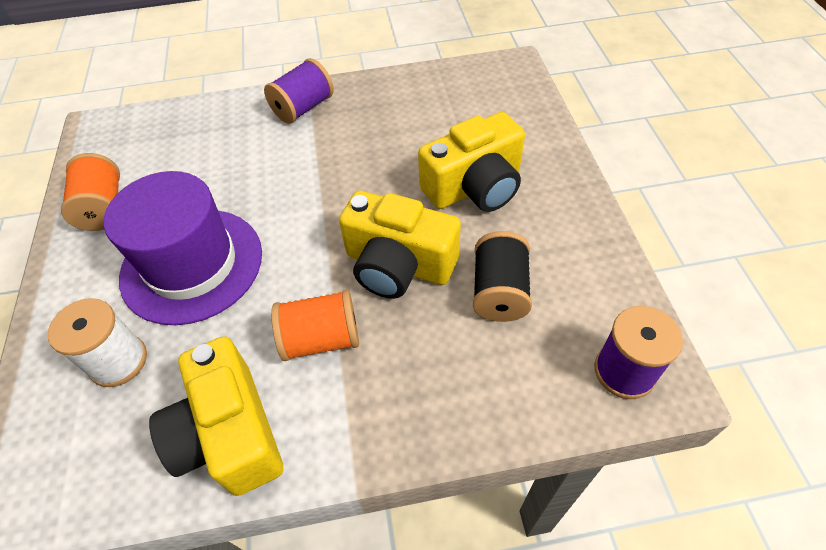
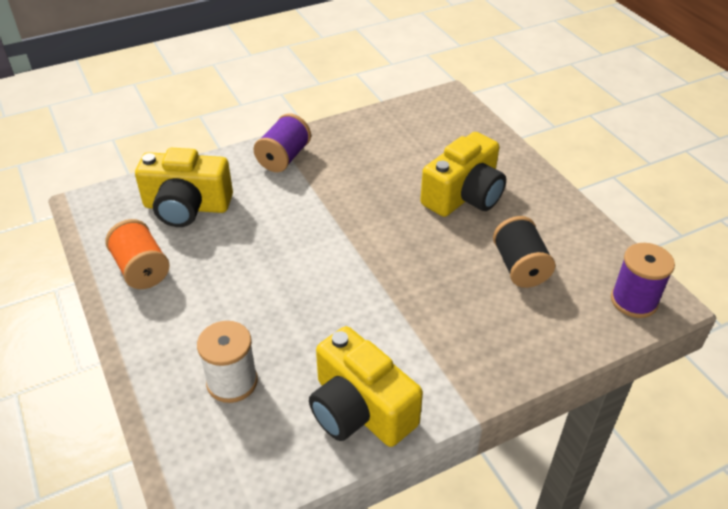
camera: 20 degrees left, 10 degrees down
(192, 265) = (254, 297): purple hat -> none
(321, 339) = (397, 328): orange spool -> none
(398, 265) = (431, 263): yellow camera -> yellow camera (187, 206)

